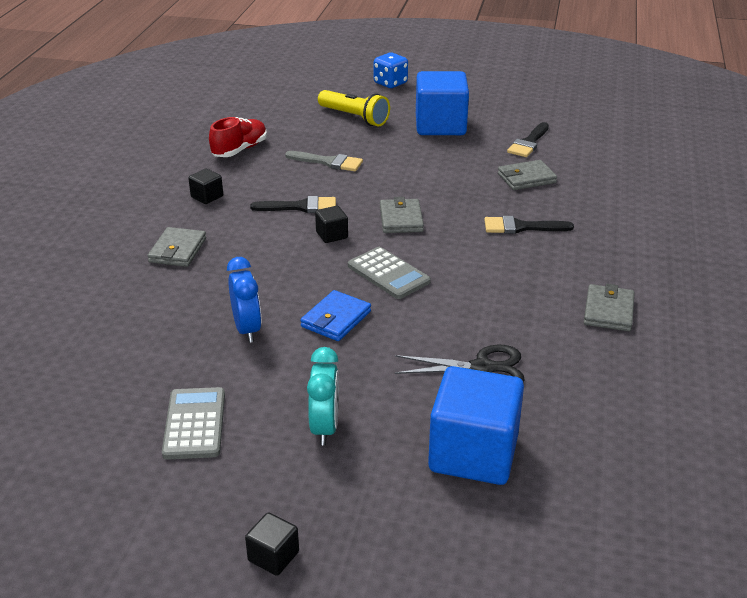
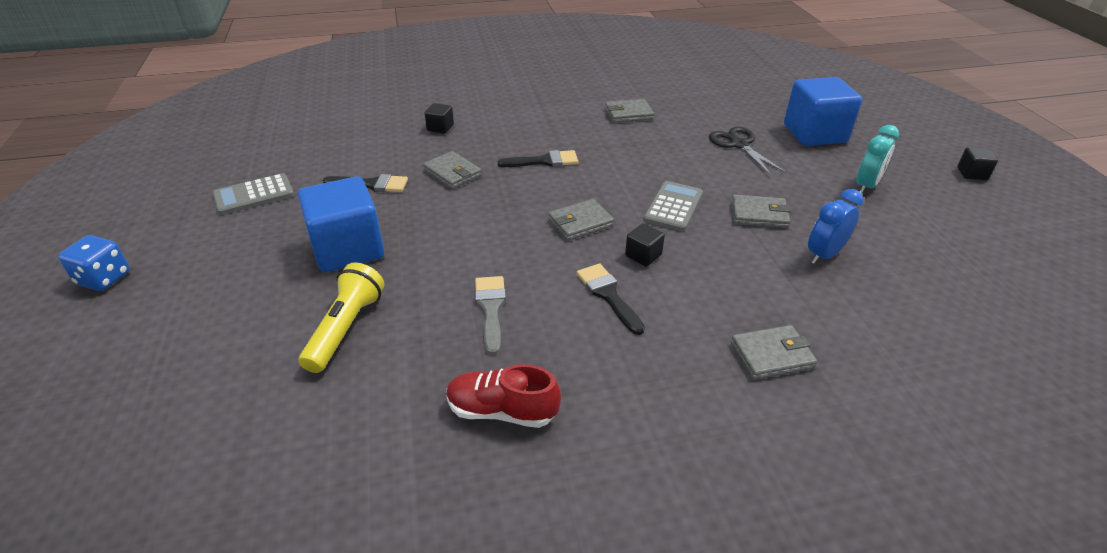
camera: 115 degrees left, 5 degrees up
(194, 424) = (941, 239): grey calculator -> grey calculator (254, 195)
(207, 197) = (647, 385): black cube -> black cube (440, 128)
(325, 427) = (866, 186): turquoise clock -> turquoise clock turned 150 degrees clockwise
(336, 319) = (759, 214): blue wallet -> grey wallet
(390, 83) = (207, 329): blue dice -> blue dice (104, 278)
(521, 227) = (544, 161): black brush -> black brush turned 75 degrees counterclockwise

